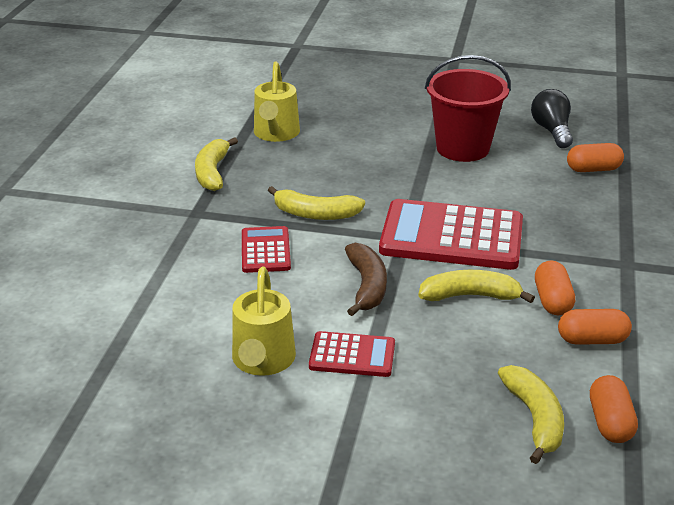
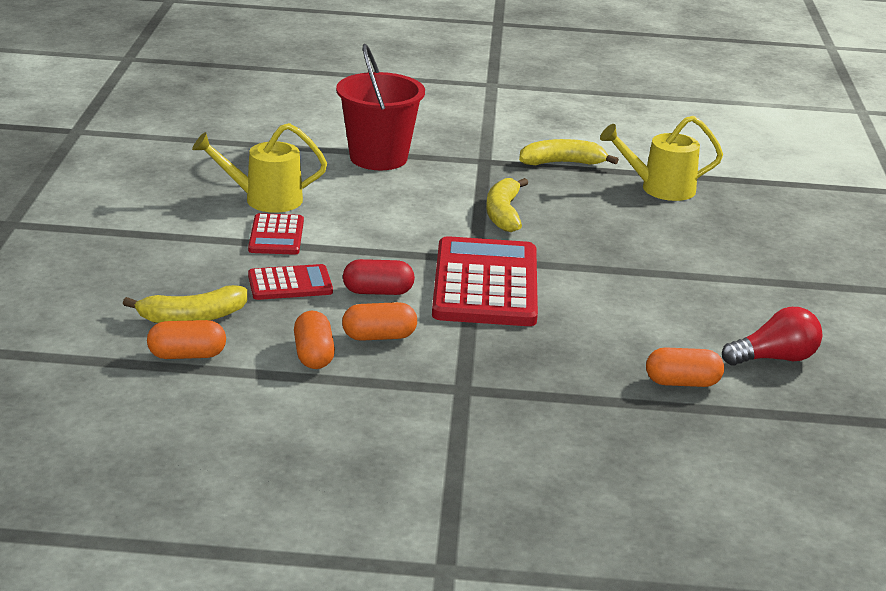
camera: 80 degrees right, 5 degrees down
(265, 250) = (430, 193): red calculator -> red calculator (290, 284)
(367, 286) = (383, 241): brown banana -> none
(462, 148) = (688, 294): red bucket -> red bucket (378, 158)
(470, 296) = (378, 292): yellow banana -> red capsule
(552, 131) = (774, 358): black light bulb -> red light bulb
(593, 169) = (682, 383): orange capsule -> orange capsule turned 75 degrees counterclockwise

